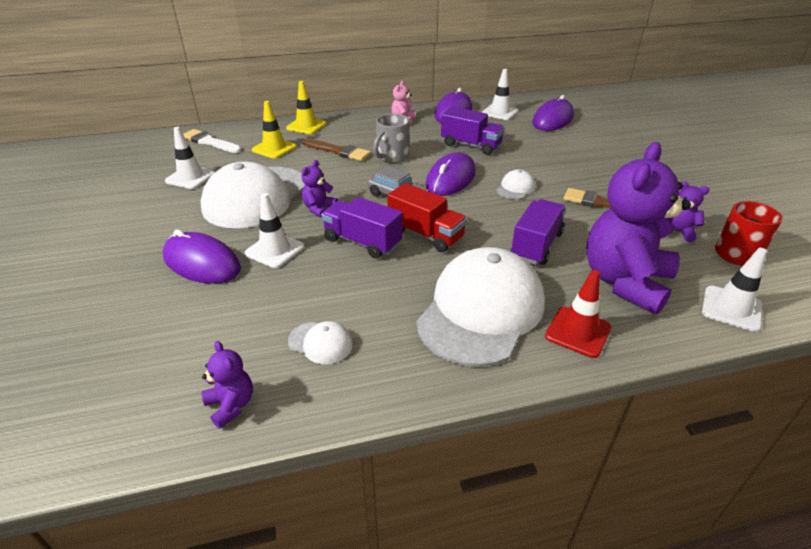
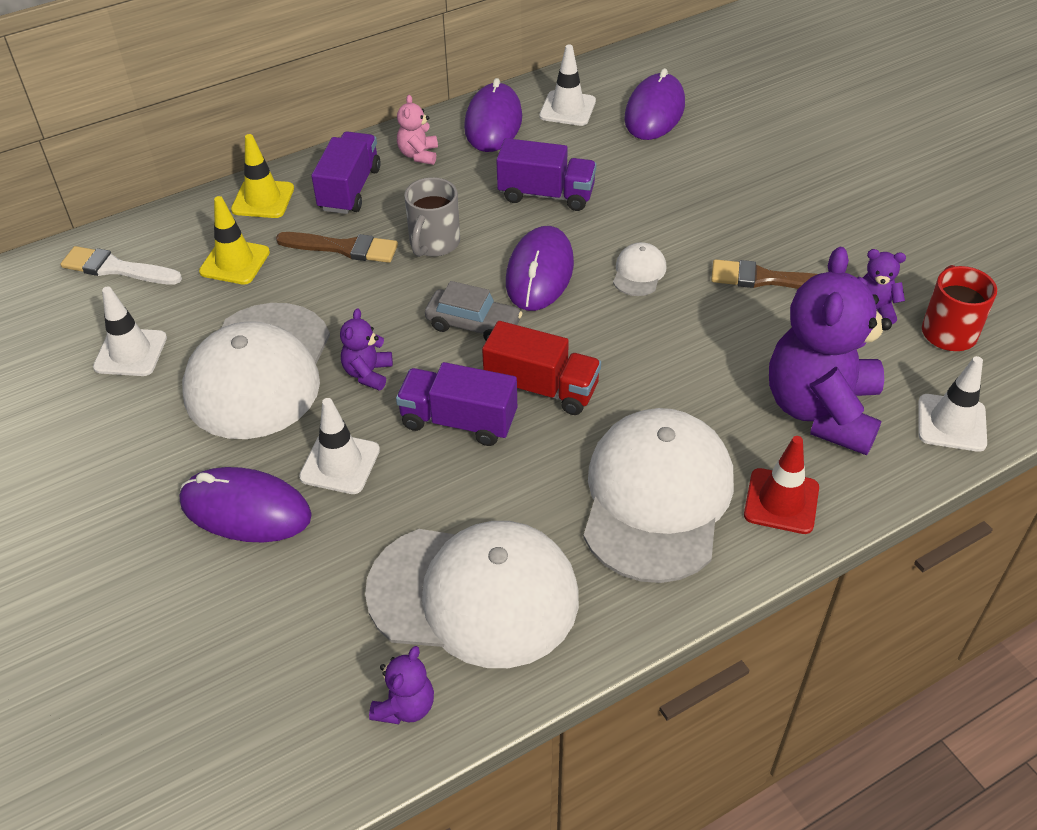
camera: 15 degrees left, 10 degrees up
(231, 405) = (405, 706): purple teddy bear -> purple teddy bear turned 75 degrees clockwise
(321, 343) = (474, 594): white cap -> white cap, size x2.43
(536, 245) = (696, 374): purple truck -> purple truck (350, 189)

